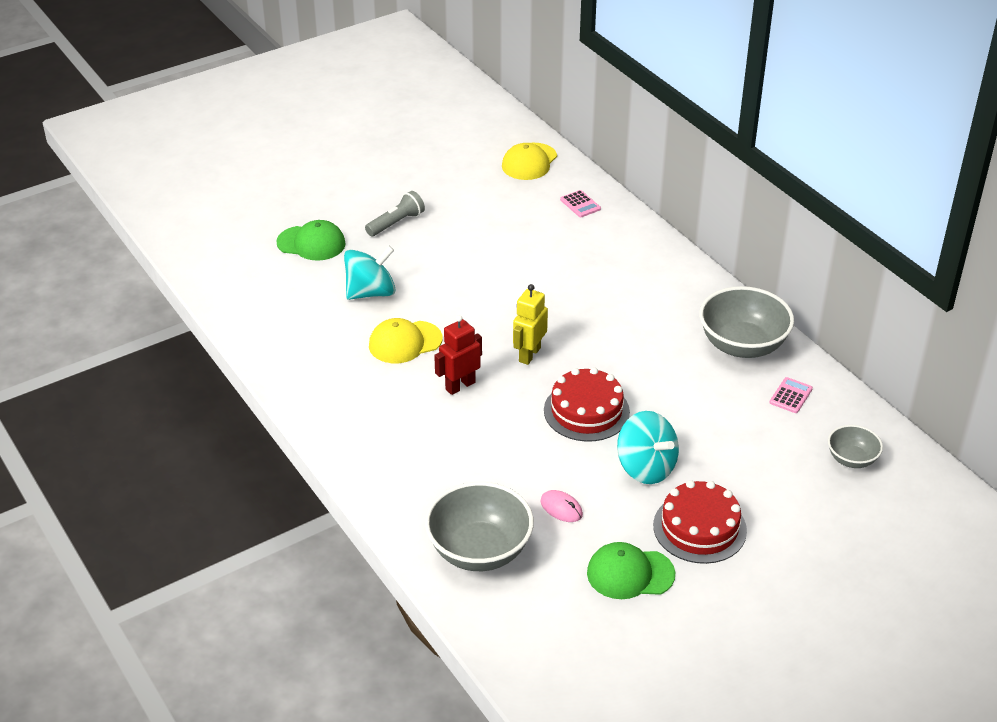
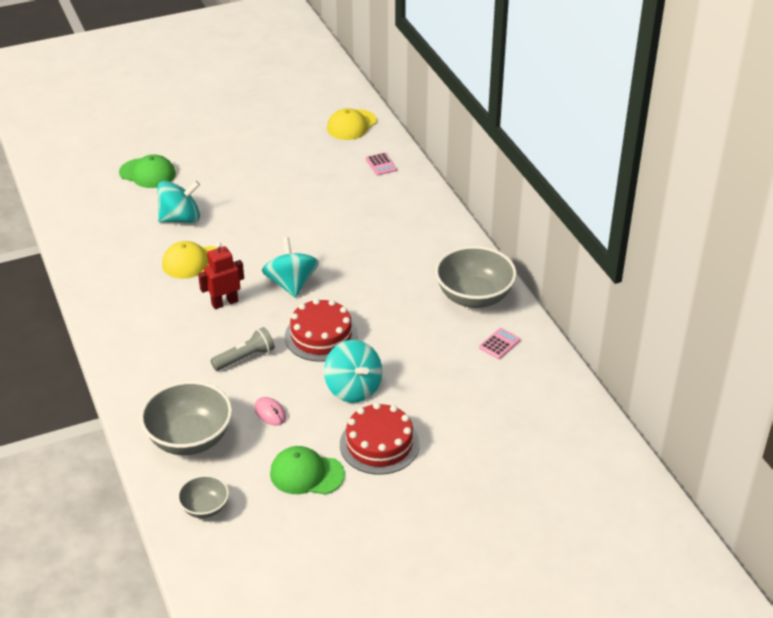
camera: 10 degrees right, 0 degrees up
(396, 223) = (222, 164): grey flashlight -> grey flashlight (245, 358)
(529, 354) = (291, 284): yellow robot -> turquoise spinning top
(851, 459) = (532, 403): grey bowl -> grey bowl (205, 508)

